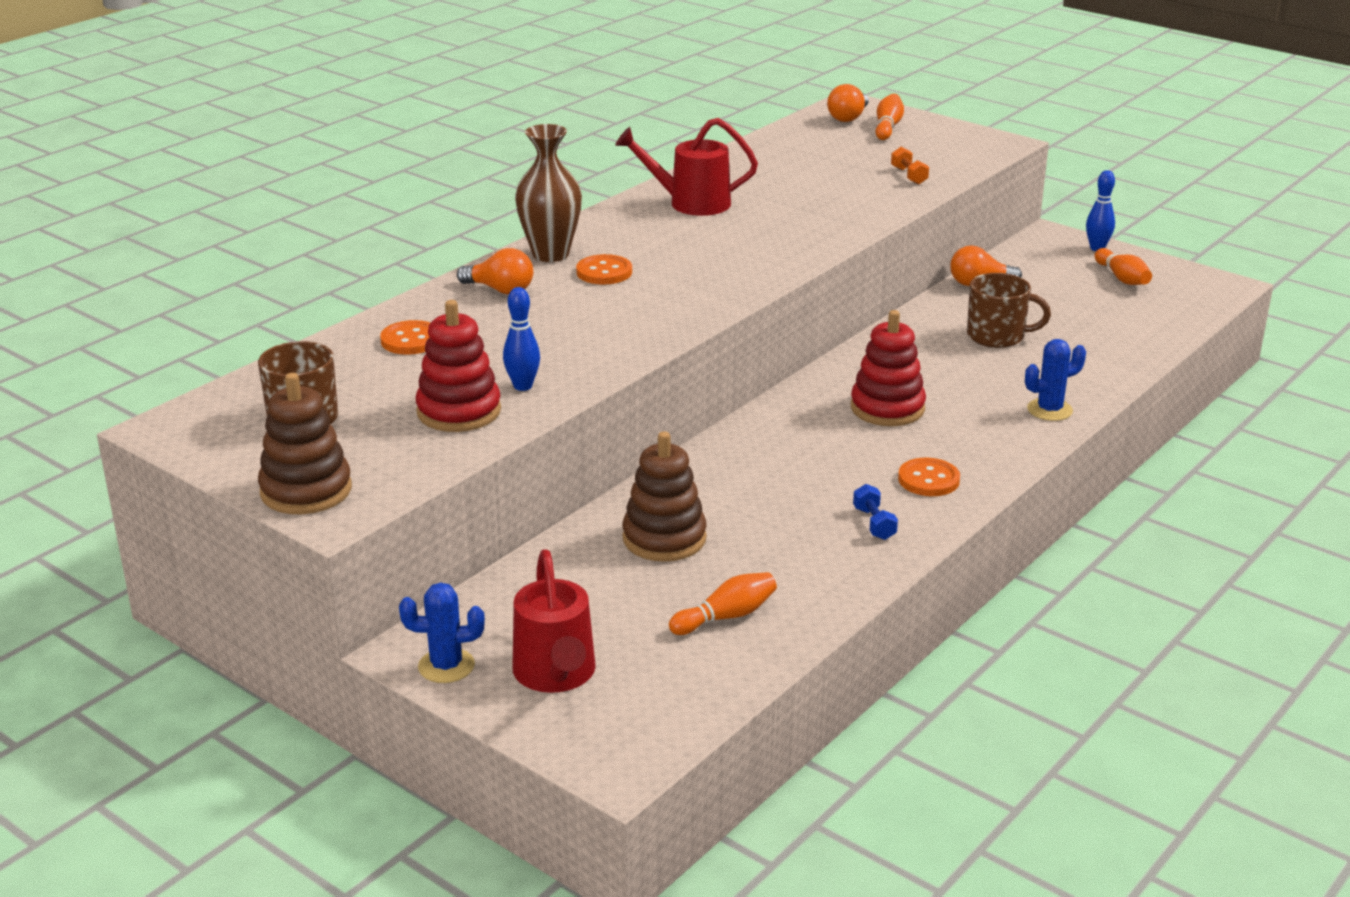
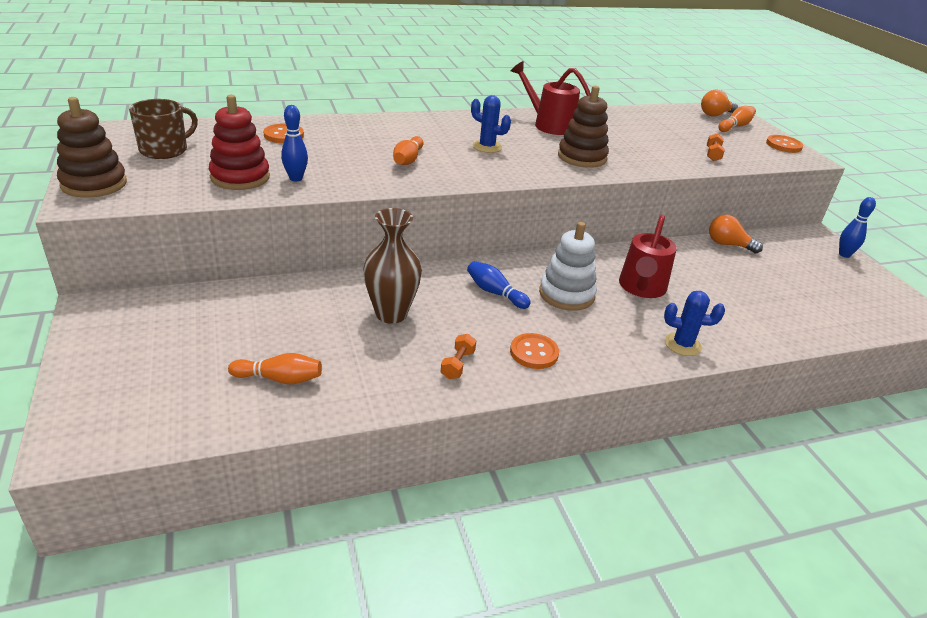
camera: 30 degrees right, 5 degrees up
(446, 666) = (93, 326): blue cactus -> blue cactus (487, 147)
(500, 290) = (371, 129): orange light bulb -> none
(550, 254) = (428, 122): brown vase -> brown vase (391, 314)
(556, 675) = (134, 363): red watering can -> red watering can (641, 288)
(604, 272) = (442, 140): orange button -> orange button (783, 145)
(664, 538) = (319, 311): brown stacking toy -> brown stacking toy (582, 157)
(815, 438) = (495, 293): none -> blue bowling pin
(874, 523) = (457, 364): blue dumbbell -> orange dumbbell
(887, 408) = (566, 294): red stacking toy -> white stacking toy
(997, 336) = (701, 281): brown mug -> none
(1122, 278) = (843, 280): orange bowling pin -> orange bowling pin (408, 160)

